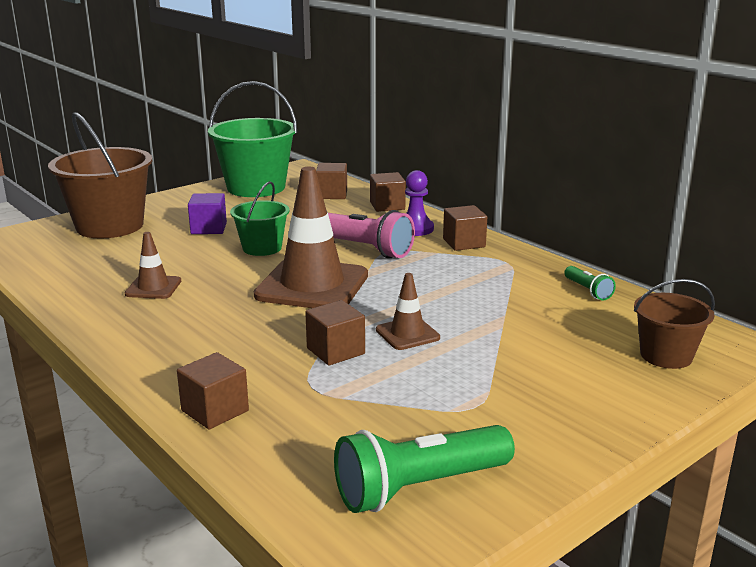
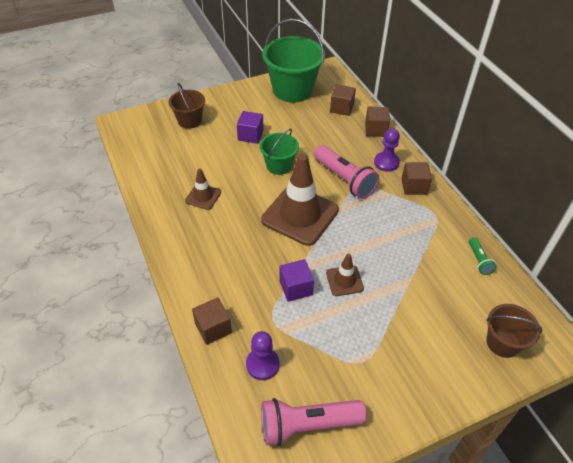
camera: 15 degrees right, 25 degrees up
(110, 226) = (190, 120): brown bucket -> brown bucket, size x0.56
(314, 435) = (262, 364): none -> purple pawn
(335, 351) = (296, 288): brown cube -> purple cube
(418, 487) = (307, 425): green flashlight -> pink flashlight

